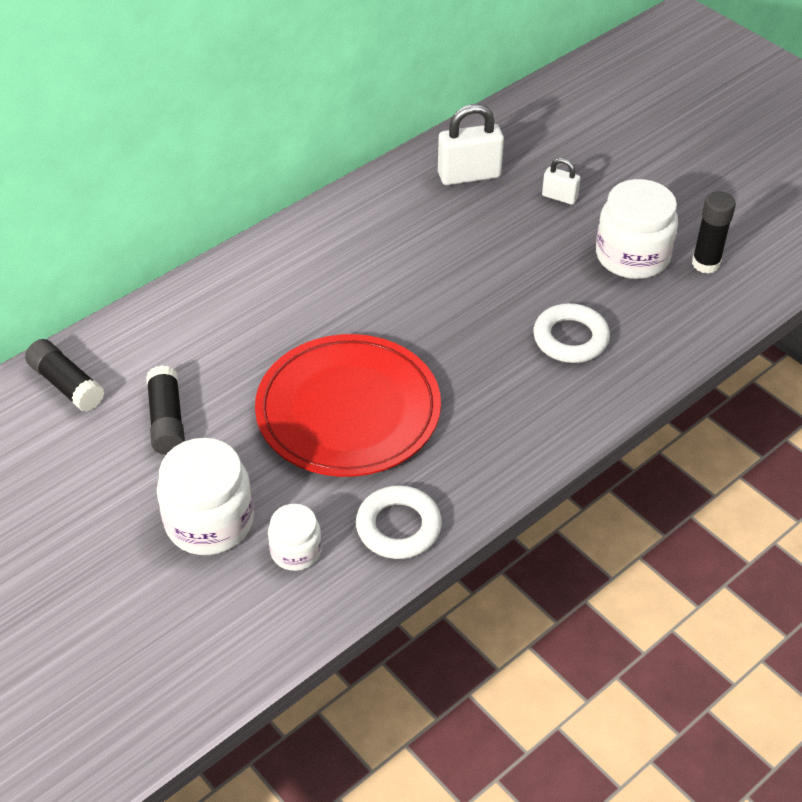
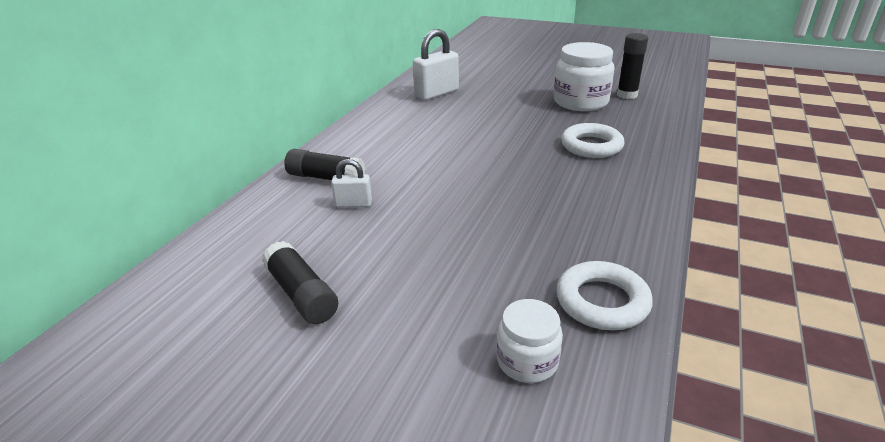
camera: 25 degrees left, 15 degrees down
(67, 385) = (169, 300): black glue stick -> black glue stick (326, 178)
(209, 521) = (412, 369): white jar -> none
(348, 410) = (472, 233): red plate -> none
(559, 197) = (505, 90): white padlock -> white padlock (353, 204)

